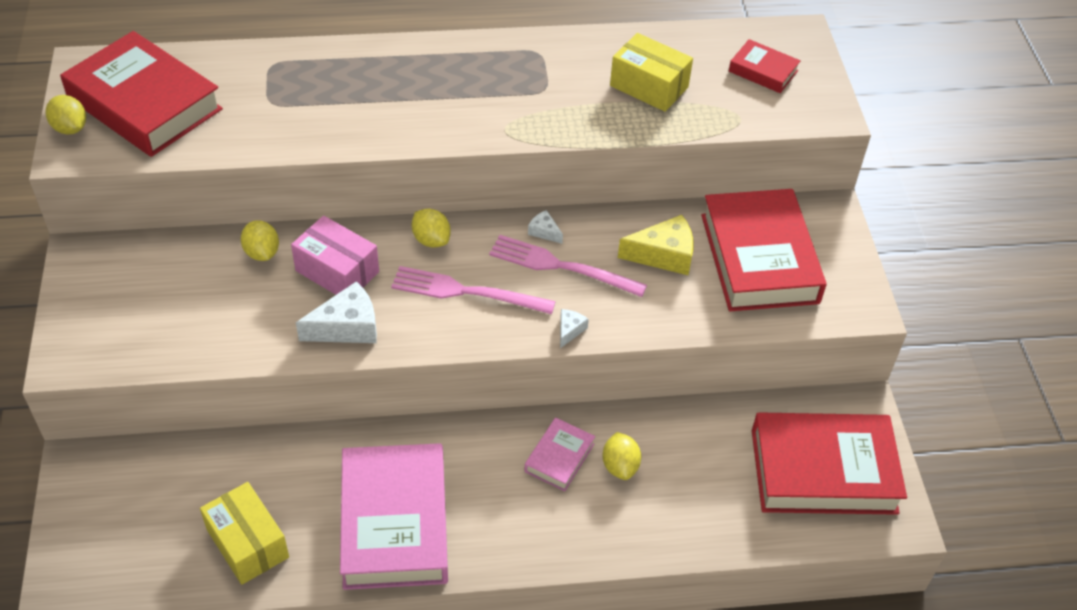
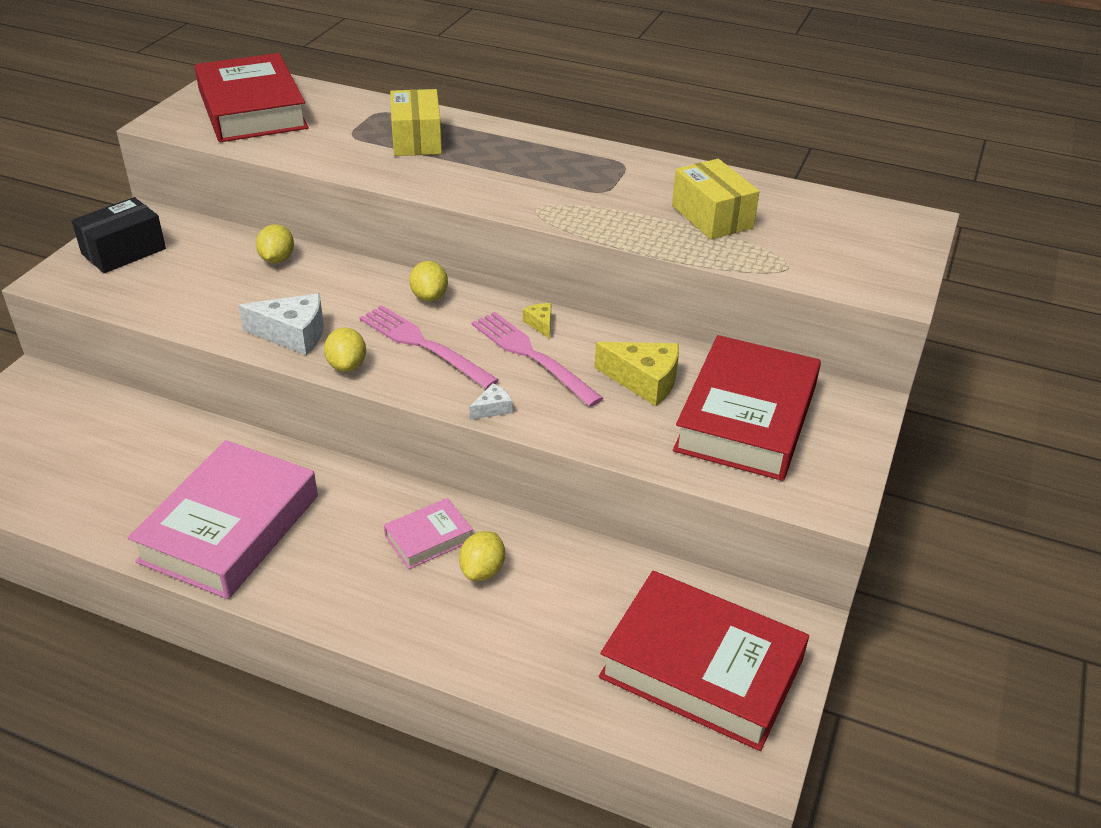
camera: 30 degrees right, 10 degrees down
(70, 128) = (180, 109): yellow lemon -> yellow lemon (347, 365)
(105, 301) = (124, 251): none -> black box
(247, 543) = (95, 491): yellow box -> yellow box (416, 139)
(337, 271) = (325, 292): pink box -> none
(544, 232) = (540, 324): white cheese -> yellow cheese
(763, 71) = (847, 238): red book -> none

